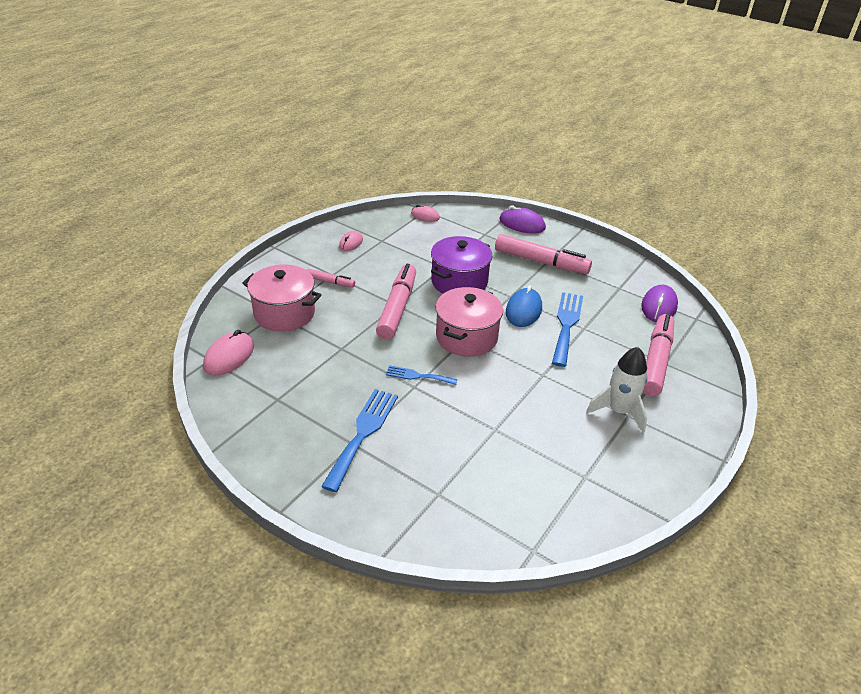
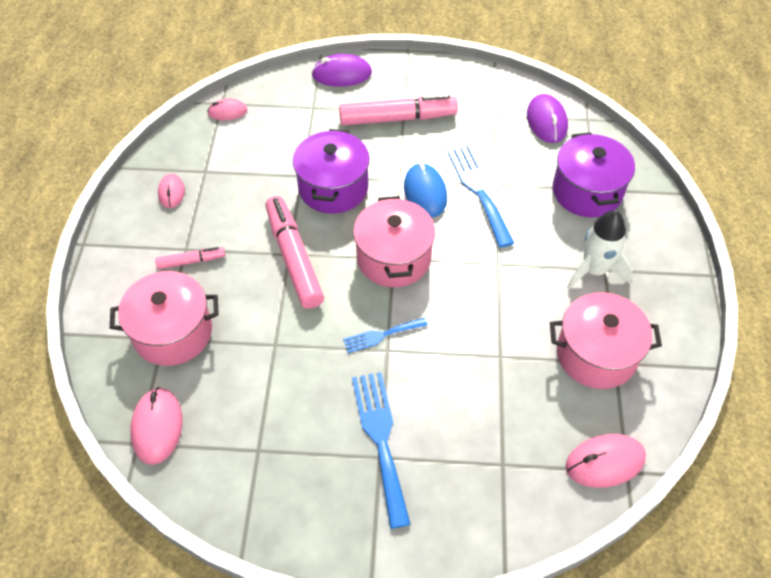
camera: 30 degrees left, 15 degrees up
(520, 534) = (605, 462): none -> pink mouse
(573, 463) = (596, 354): none -> pink pot
(656, 361) = (587, 191): pink marker -> purple pot

